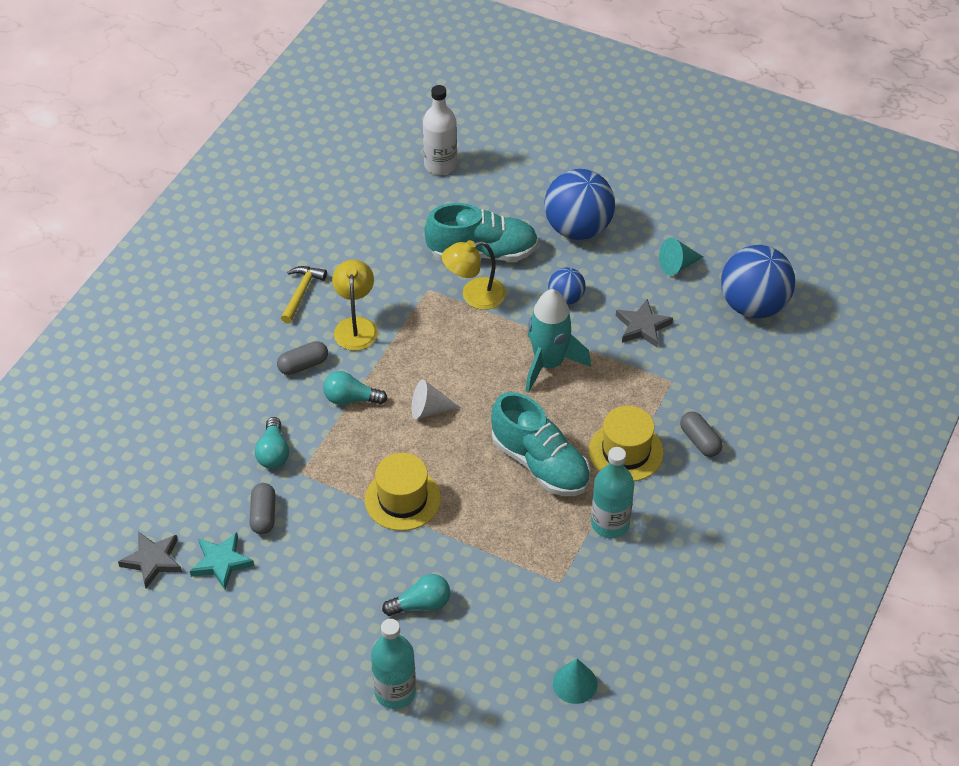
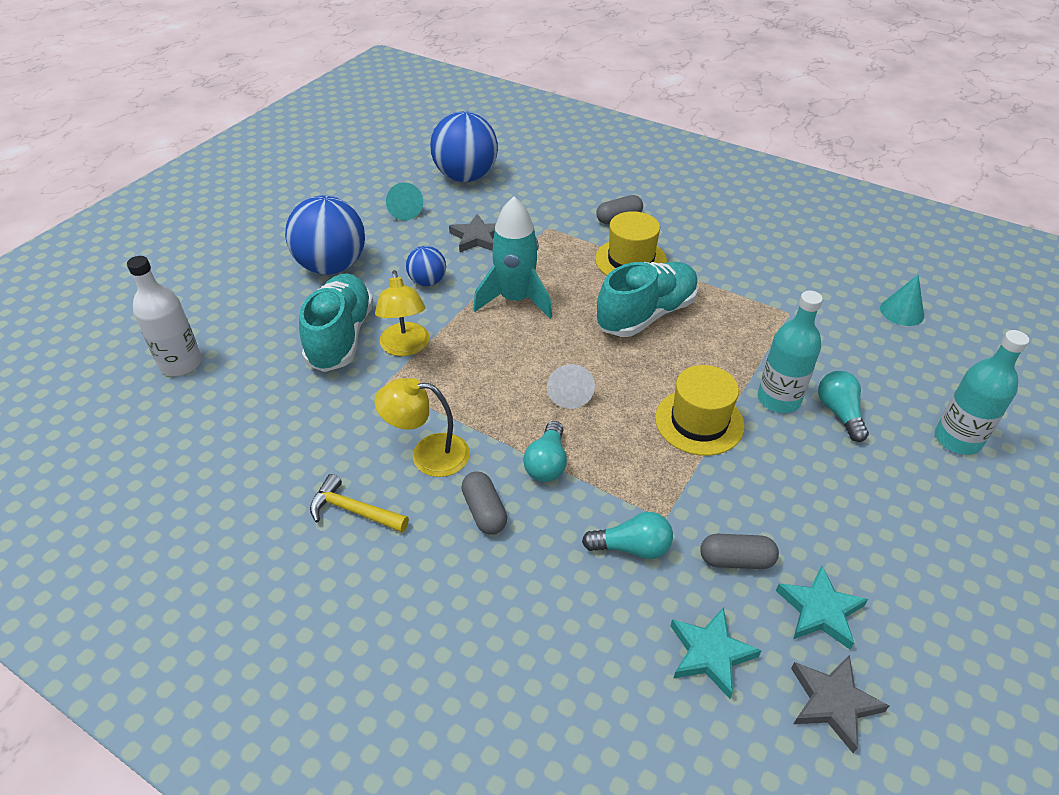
camera: 85 degrees left, 5 degrees down
(189, 495) = (710, 654): none -> turquoise star
(610, 523) = (716, 276): turquoise bottle -> turquoise bottle (778, 399)

